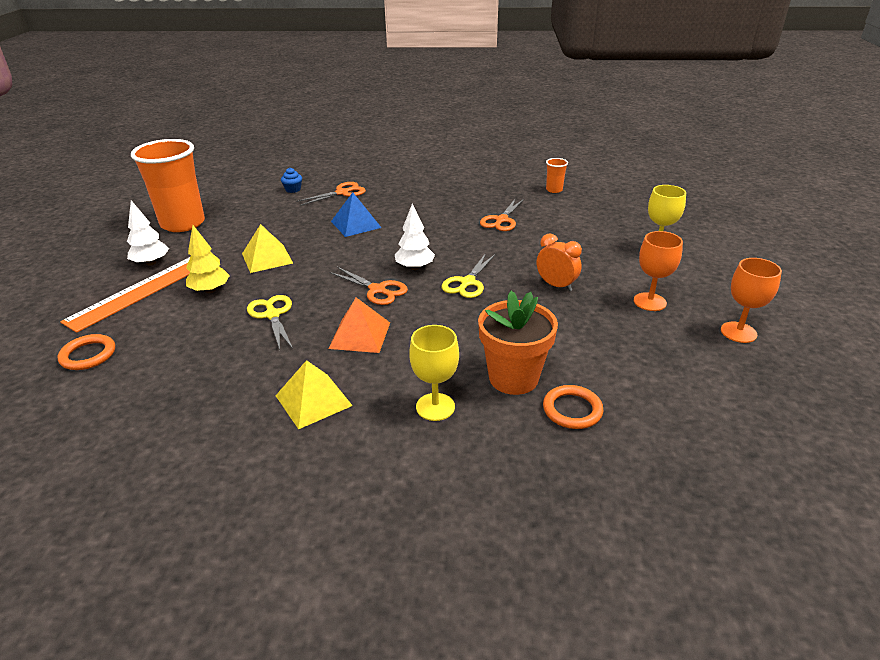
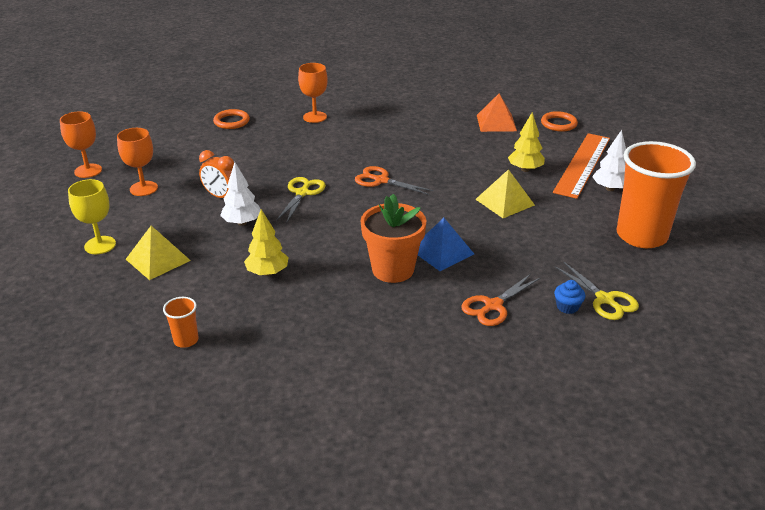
camera: 170 degrees right, 0 degrees up
(272, 315) = (455, 156): yellow scissors -> yellow scissors (605, 299)
(313, 400) = (390, 114): yellow pyramid -> yellow pyramid (158, 260)
(360, 335) = (379, 148): orange pyramid -> orange pyramid (496, 123)
(414, 267) = (355, 203): white tree -> white tree (242, 222)
(435, 407) = (315, 117): yellow goblet -> orange goblet
(501, 220) = (267, 273): orange scissors -> yellow tree
(513, 378) = (266, 133): orange flower pot -> orange flower pot (393, 269)

